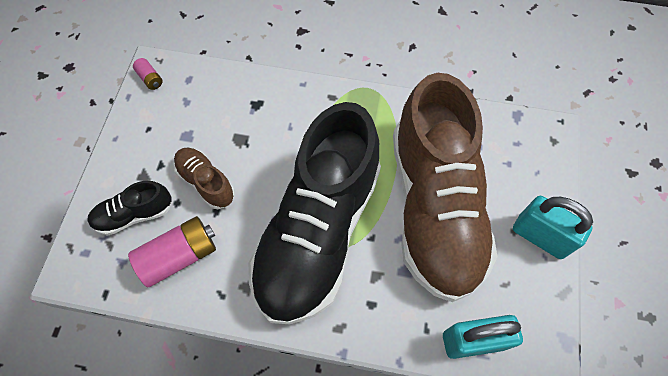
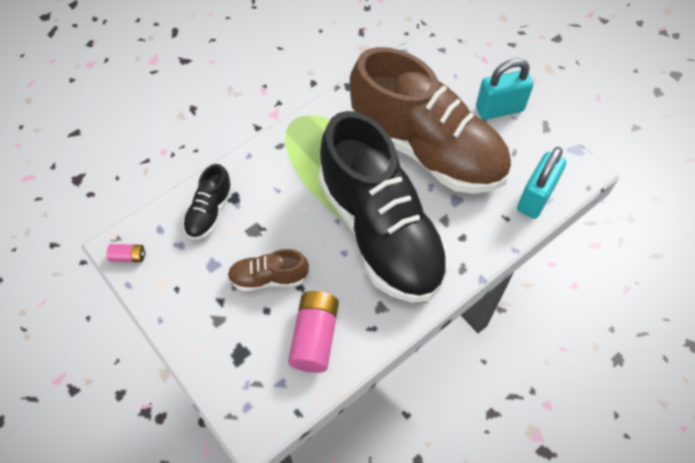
camera: 50 degrees left, 5 degrees down
(134, 214) = (247, 348): black shoe -> black shoe (210, 212)

